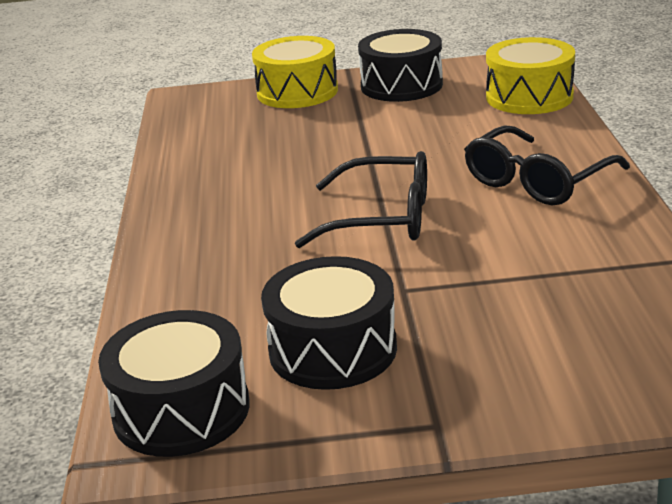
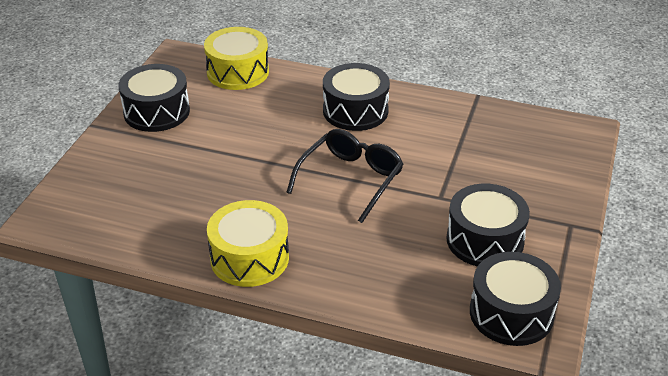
camera: 70 degrees left, 10 degrees up
(297, 92) = (109, 160): yellow drum -> yellow drum (249, 258)
(537, 181) = (355, 111): black glasses -> black drum

